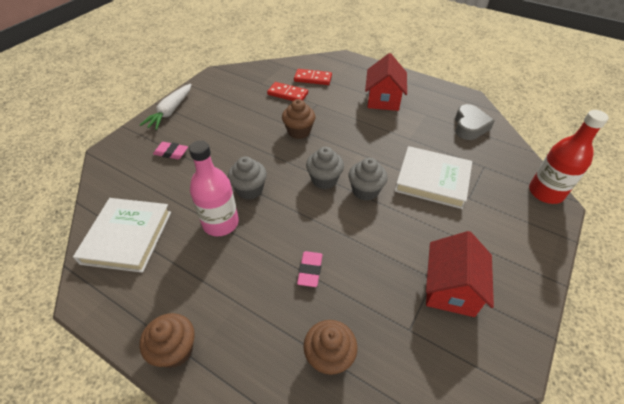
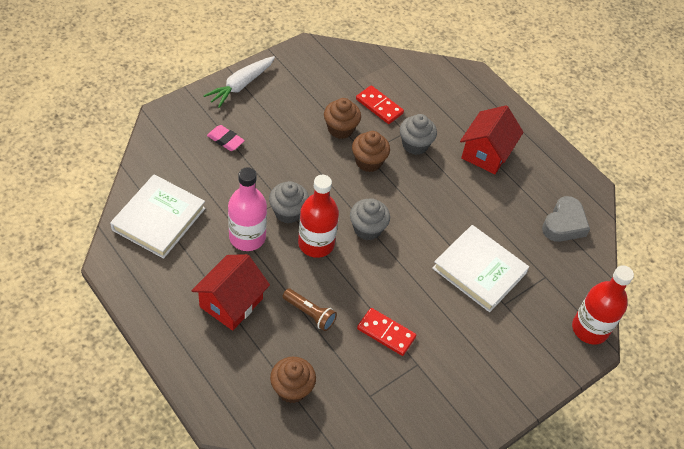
camera: 15 degrees right, 5 degrees up
(175, 350) = (171, 334): brown cupcake -> brown cupcake (340, 129)
(286, 206) = (316, 243): none -> red bottle
(310, 270) = (309, 313): pink eraser -> brown flashlight
(313, 78) = (419, 94): red domino -> red domino (386, 333)
(365, 191) = (402, 256): grey cupcake -> grey cupcake (415, 145)
(450, 289) = (427, 379): red house -> red house (231, 303)

